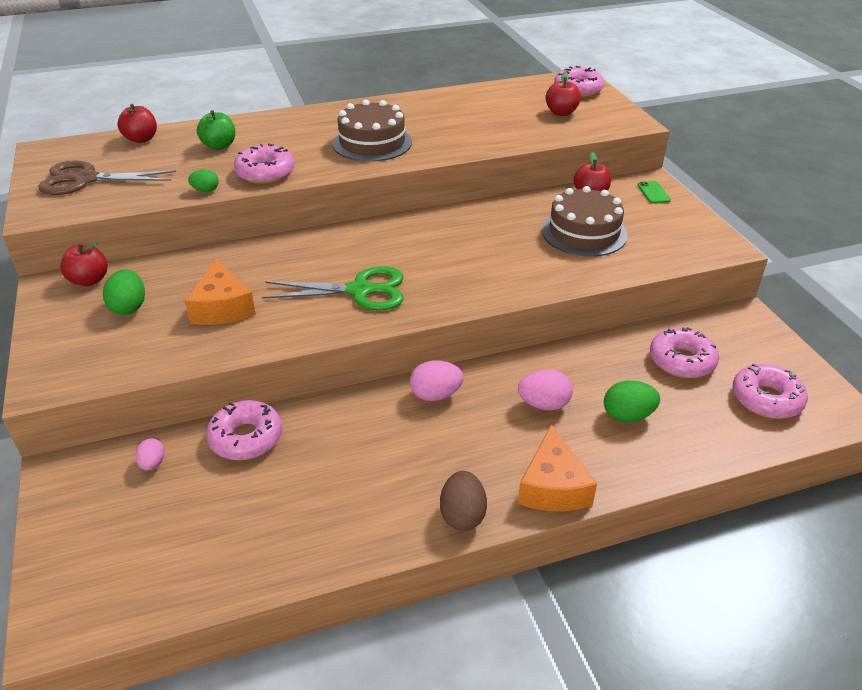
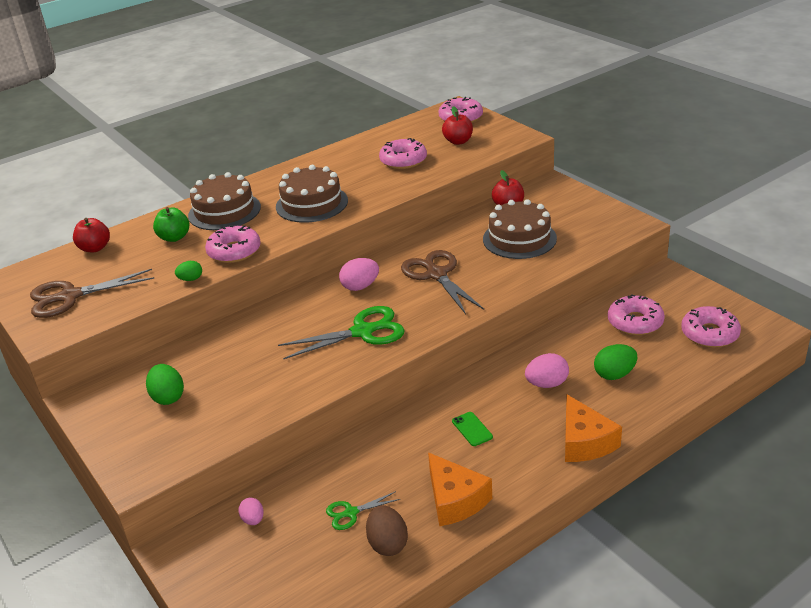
camera: 15 degrees left, 5 degrees down
(89, 280) = (114, 385): red apple -> none
(222, 307) = (252, 375): orange cheese -> orange cheese (455, 500)
(246, 438) = (320, 477): pink donut -> pink donut (403, 161)
(253, 488) = (350, 513): none -> green scissors
(283, 131) = (224, 211): none -> brown cake
(435, 395) = (457, 400): pink egg -> pink egg (360, 286)
(462, 515) = (528, 482): brown egg -> brown egg (388, 544)
(472, 249) = (436, 274): none -> brown scissors
(653, 192) = (558, 192): green phone -> green phone (472, 429)

